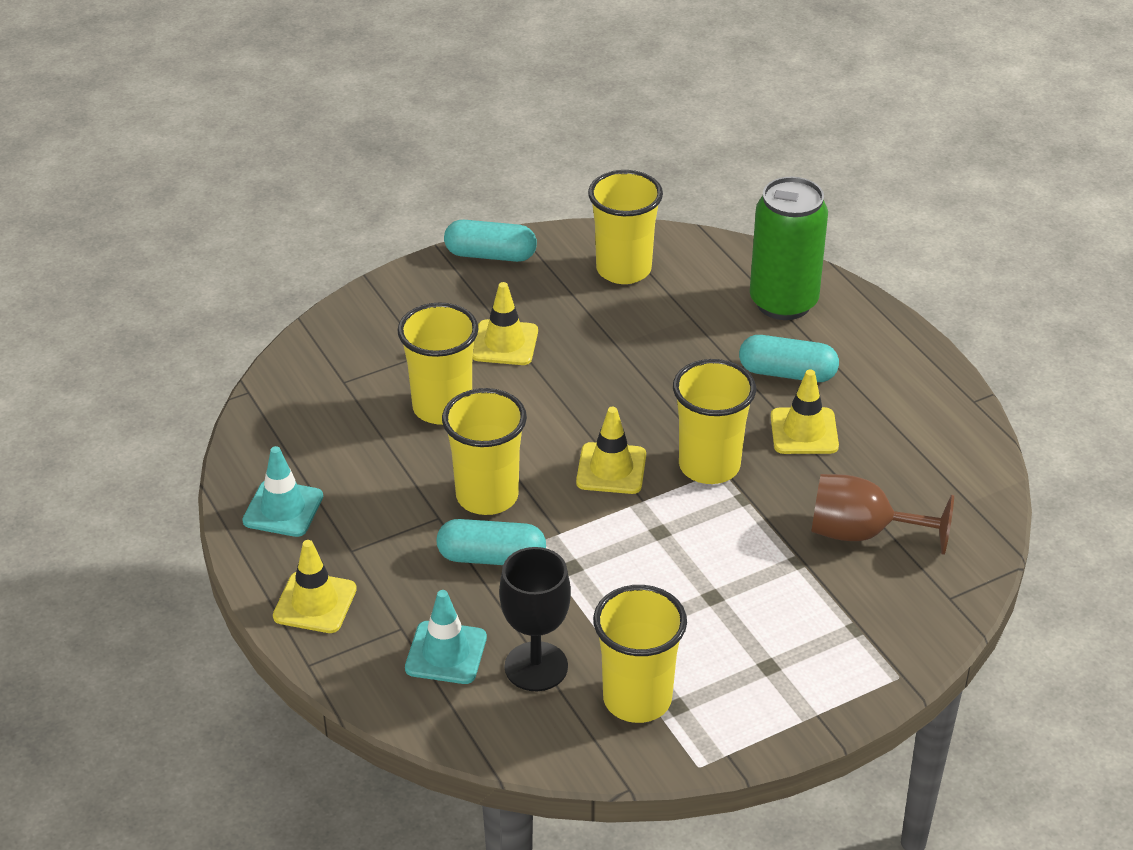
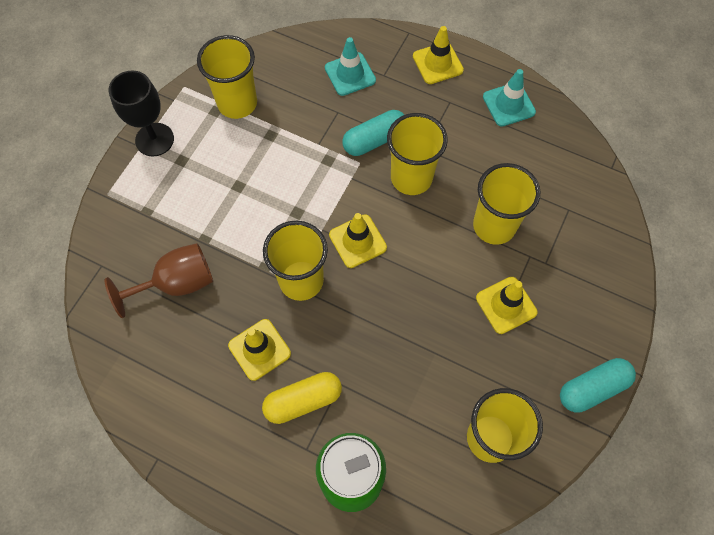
camera: 145 degrees right, 25 degrees up
(536, 666) = (300, 92): black goblet -> black goblet (154, 139)
(787, 373) = (303, 401): turquoise capsule -> yellow capsule

